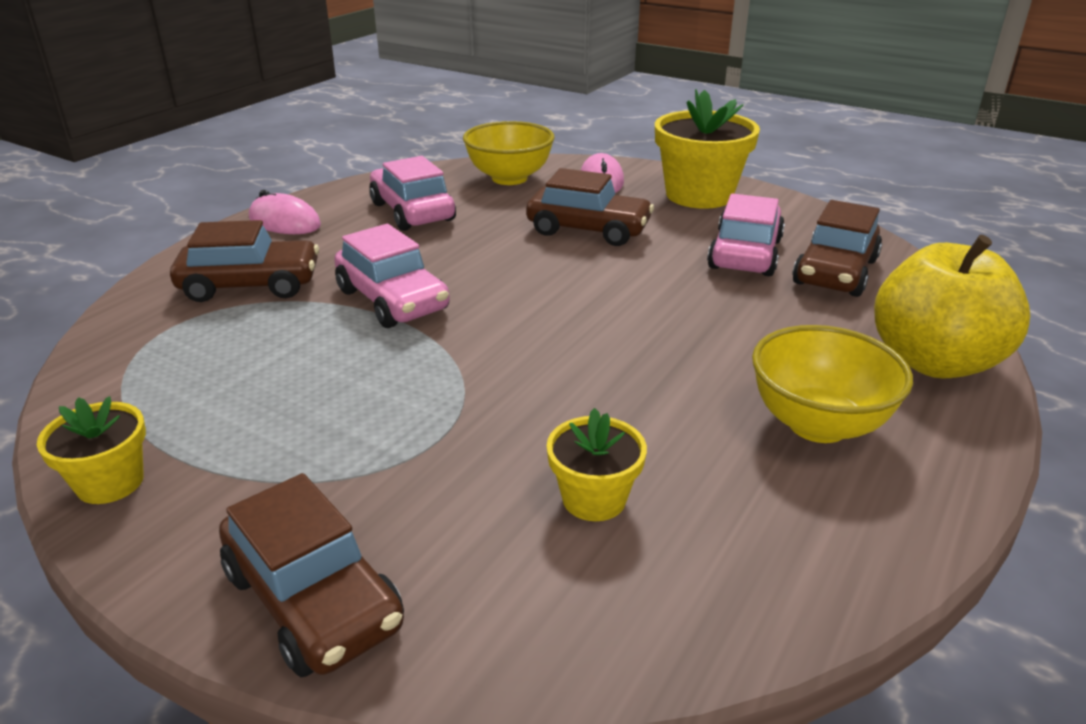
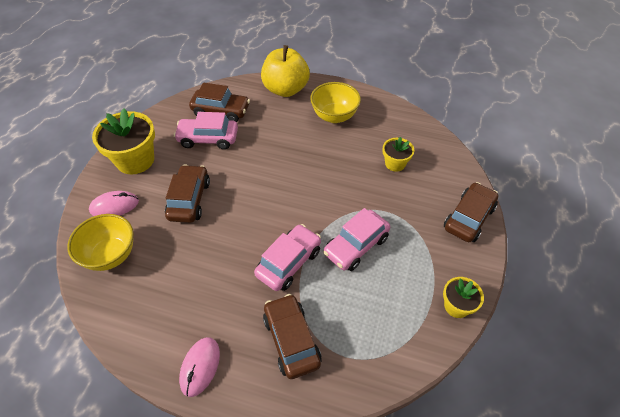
camera: 105 degrees left, 20 degrees up
(412, 212) = (174, 293): pink car -> pink car (356, 246)

